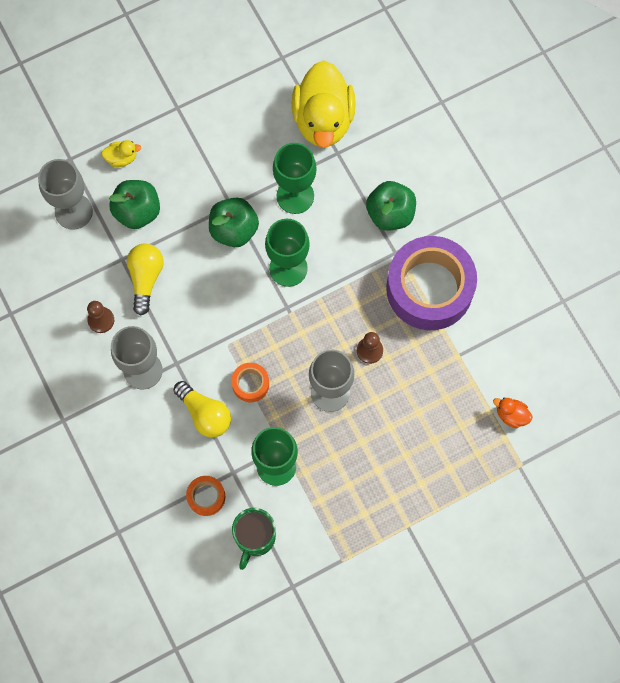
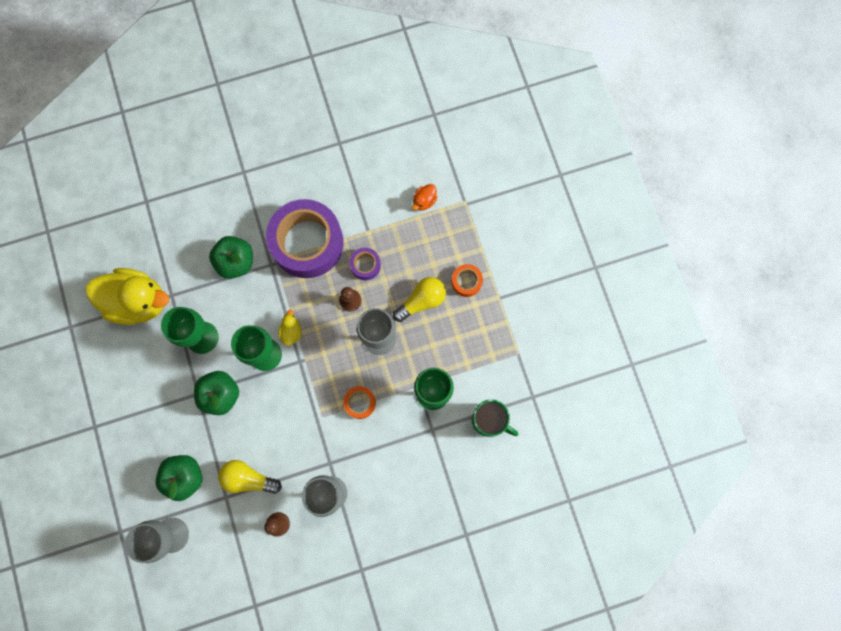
camera: 80 degrees left, 5 degrees up
(122, 158) = (131, 484): yellow duck -> yellow duck (291, 332)
(205, 414) = (378, 445): yellow light bulb -> yellow light bulb (422, 301)
(206, 497) = (448, 455): orange tape -> orange tape (466, 282)
(416, 360) = (365, 265): none -> purple tape

